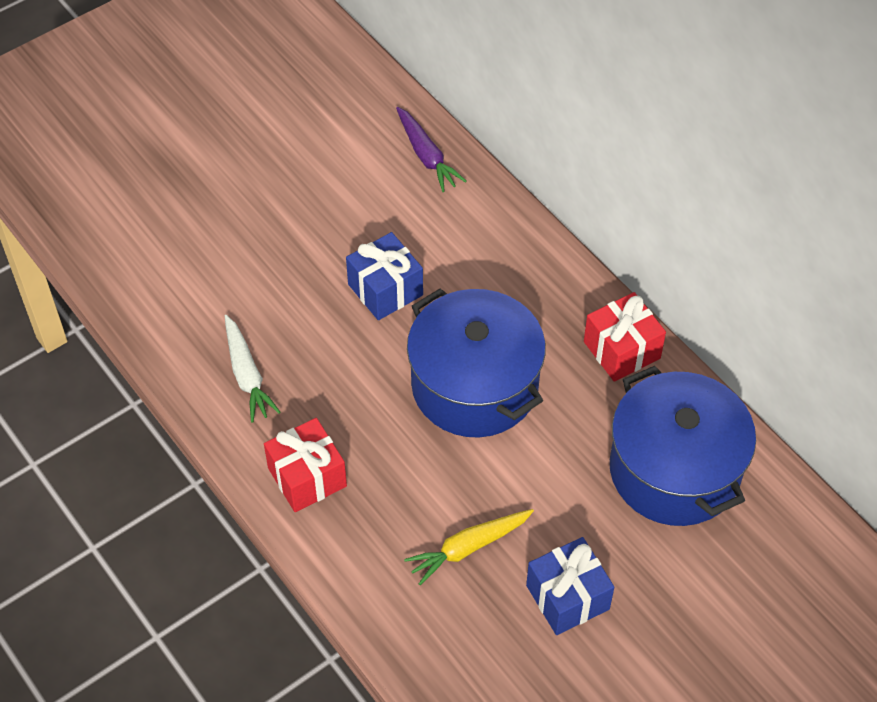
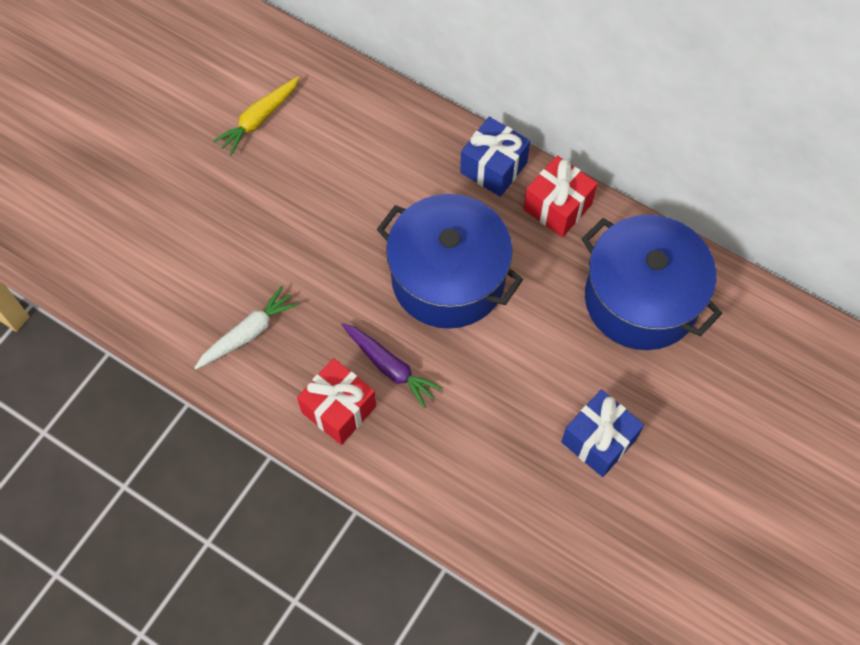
camera: 20 degrees left, 10 degrees up
(247, 375) = (248, 333): white carrot -> white carrot turned 90 degrees counterclockwise
(385, 289) = (337, 216): blue gift -> blue gift (493, 167)
(426, 156) = (323, 81): purple carrot -> purple carrot (390, 367)
(468, 548) = (500, 425): yellow carrot -> yellow carrot (259, 119)

